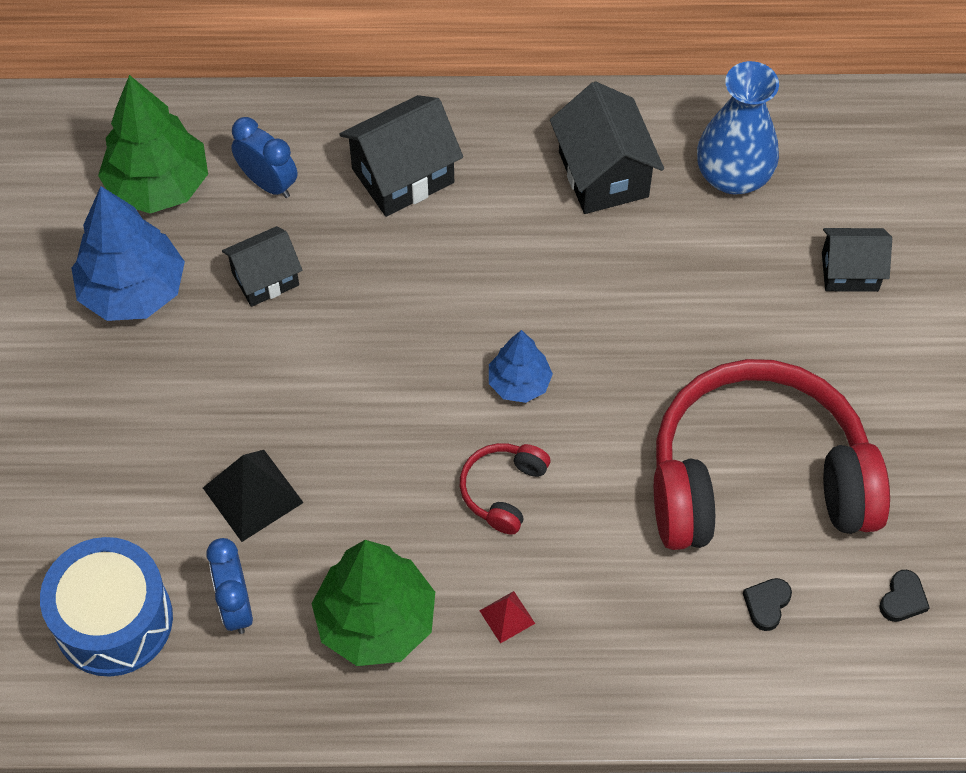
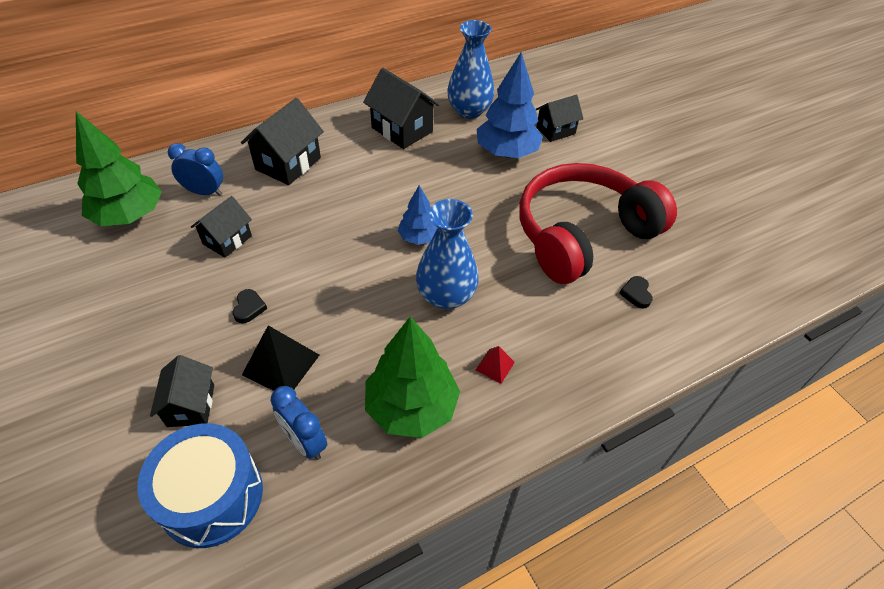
camera: 30 degrees left, 10 degrees down
(132, 501) = (191, 405): none -> black house
(133, 290) = (136, 277): blue tree -> blue tree (506, 152)
(503, 491) = (446, 296): red headphones -> blue vase
(903, 599) = (701, 261): black heart -> black heart (249, 308)

